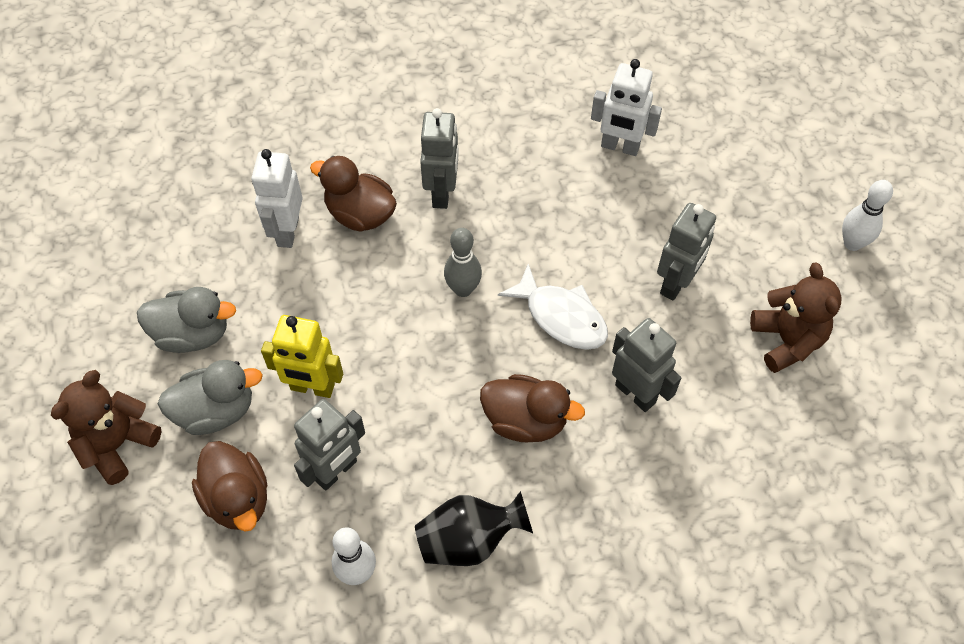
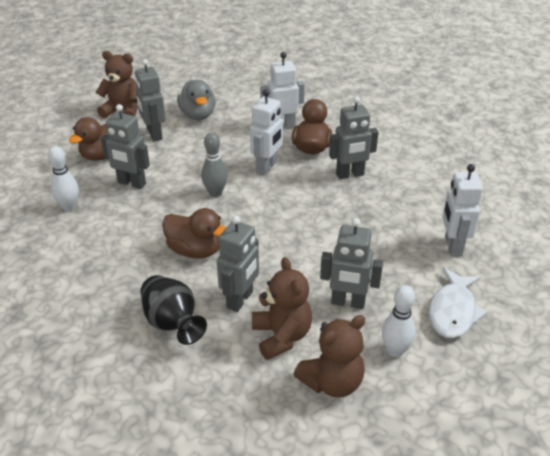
camera: 70 degrees right, 20 degrees down
(216, 411) = (154, 134): grey duck -> grey robot
(312, 388) = (182, 161): yellow robot -> none
(379, 282) = (267, 167): none -> white robot
(463, 289) = (281, 201): grey bowling pin -> grey bowling pin (215, 193)
(469, 540) = (101, 246): black vase -> black vase (172, 323)
(525, 420) = (195, 250): brown duck -> brown duck turned 60 degrees counterclockwise
(561, 317) = (284, 249): white fish -> white fish (453, 311)
(708, 367) = (281, 336): none -> brown teddy bear
(852, 243) = (463, 413): white bowling pin -> white bowling pin (395, 350)

